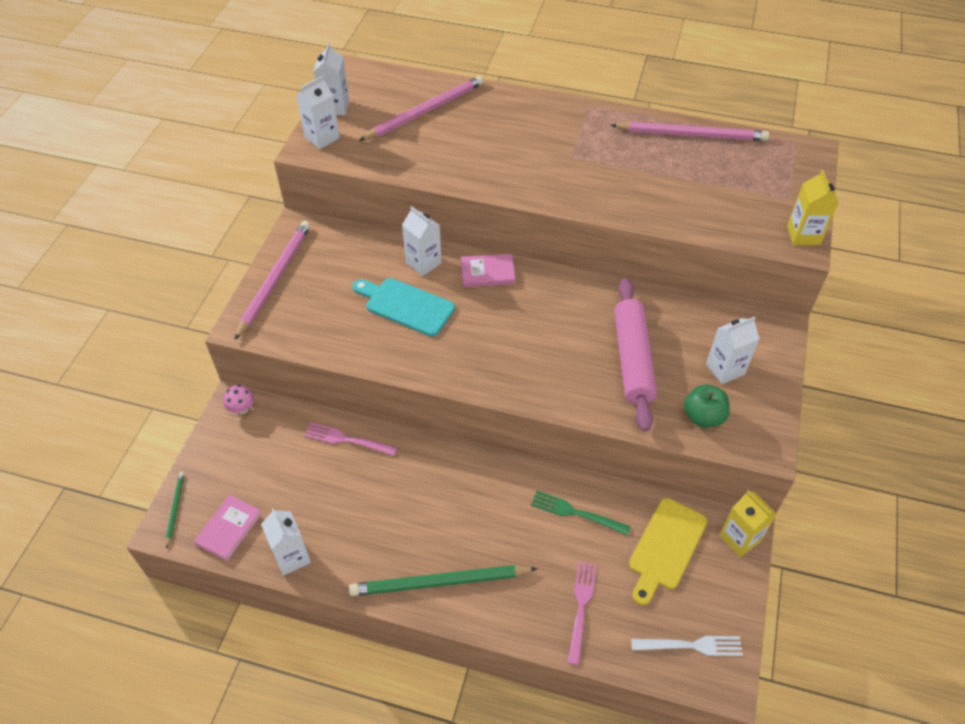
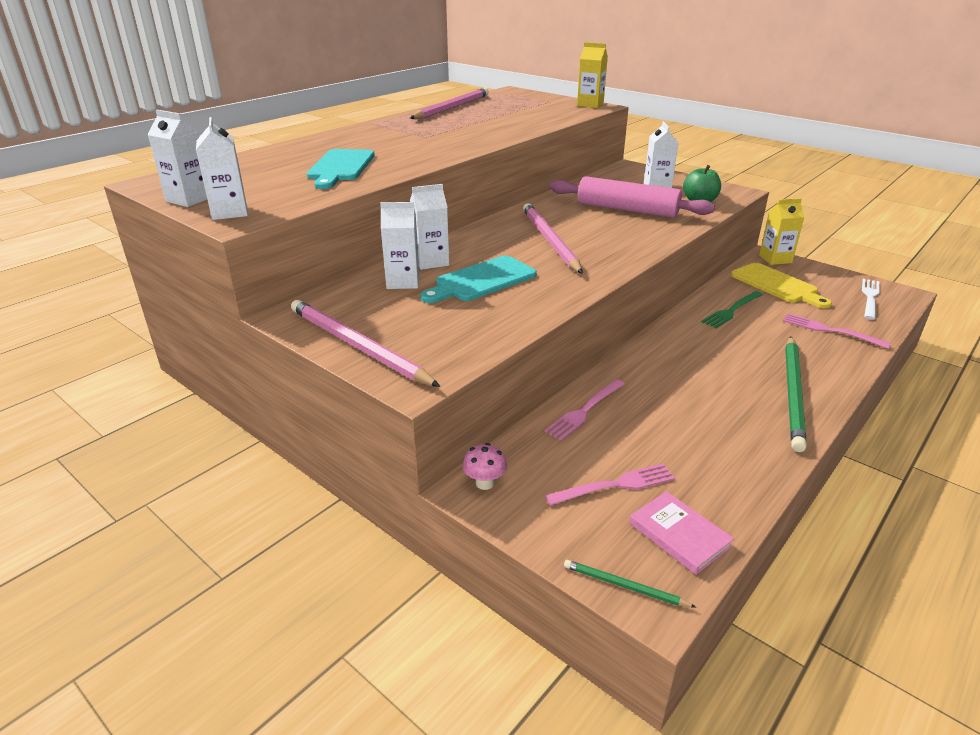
camera: 65 degrees left, 20 degrees down
(266, 481) = (615, 485): none -> pink fork
(292, 557) = (738, 487): white carton -> white carton (403, 282)
(425, 111) = (274, 167): pink pencil -> pink pencil (550, 240)
(449, 145) = (340, 167): none -> turquoise cutting board
(487, 272) = (476, 238): pink book -> none

